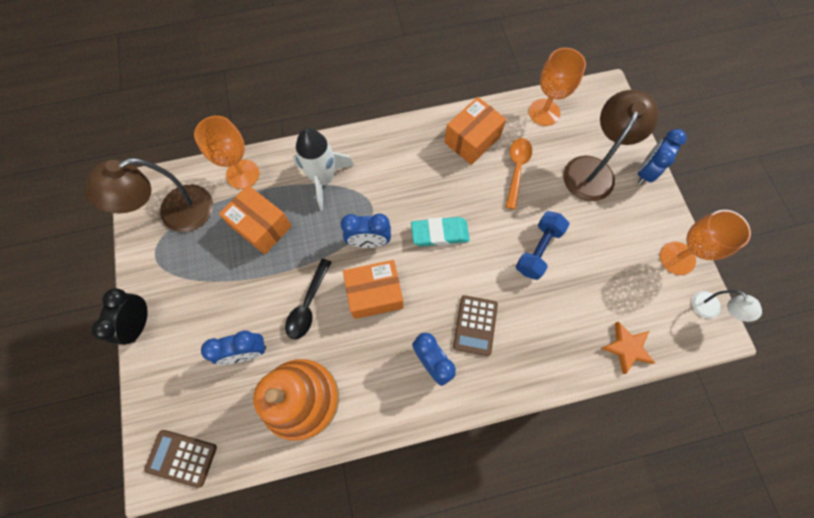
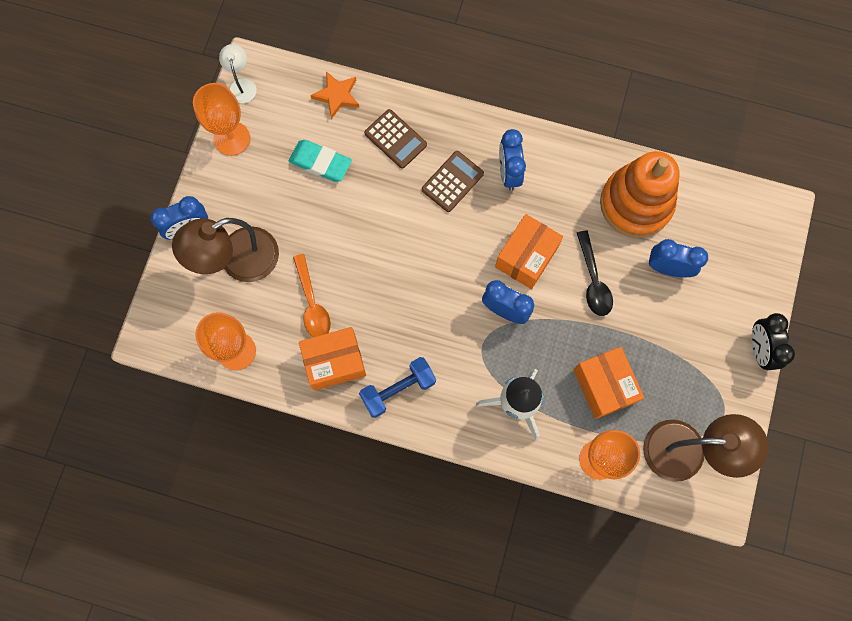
camera: 150 degrees left, 5 degrees up
(139, 323) = (759, 349): black clock -> black clock turned 135 degrees clockwise
(181, 458) = (755, 212): brown calculator -> brown calculator (395, 139)
(308, 305) = (593, 281): black spoon -> black spoon turned 120 degrees clockwise
(375, 294) = (526, 257): orange box -> orange box turned 75 degrees counterclockwise
(440, 233) = (432, 280): turquoise eraser -> turquoise eraser (320, 163)
(516, 169) = (312, 303): orange spoon -> orange spoon turned 60 degrees counterclockwise
(538, 250) = (350, 214): blue dumbbell -> blue dumbbell (398, 390)

